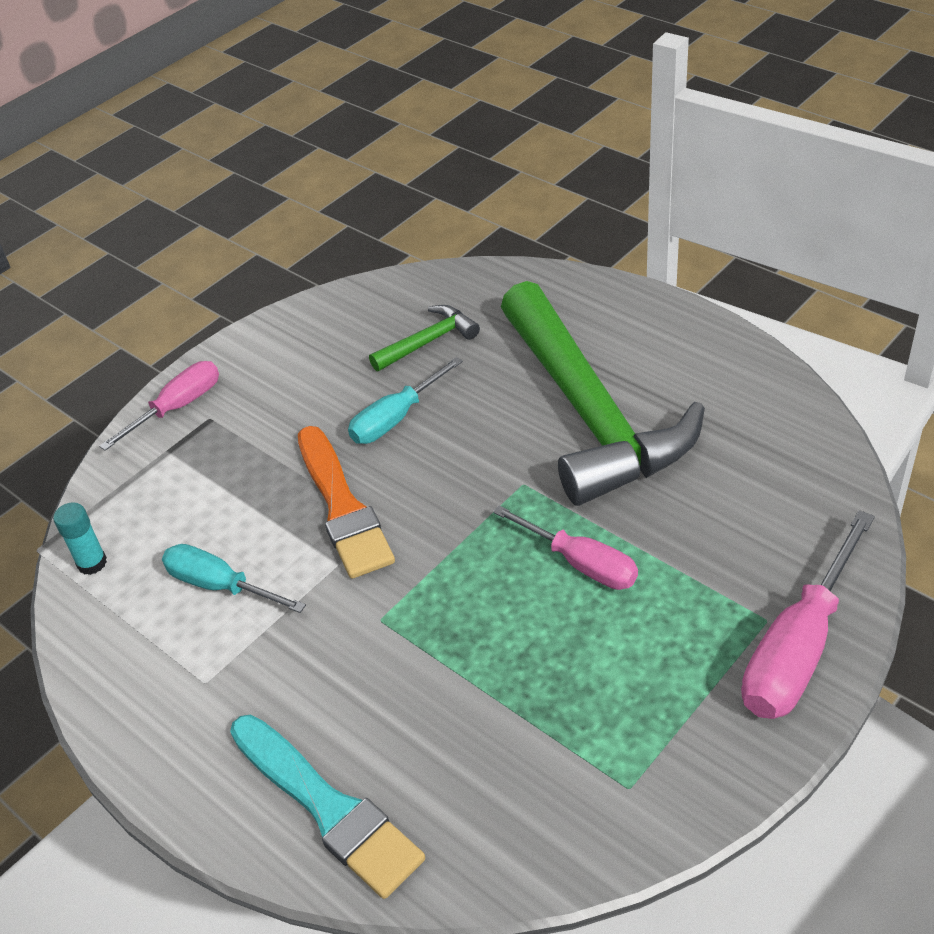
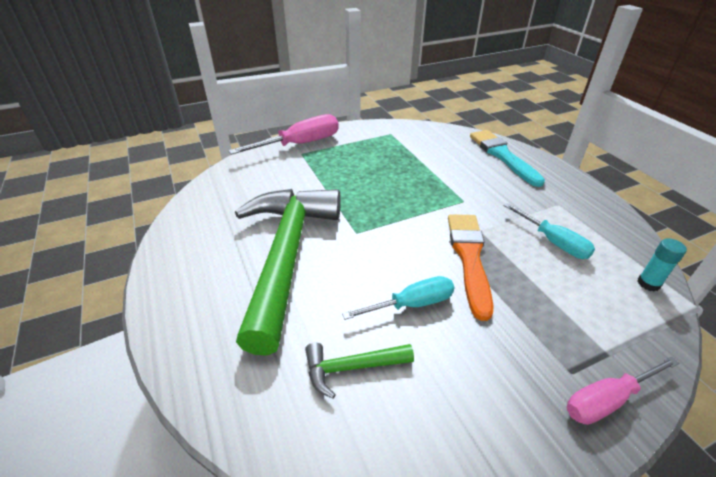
camera: 160 degrees left, 5 degrees down
(582, 564) = (355, 190): pink screwdriver -> none

